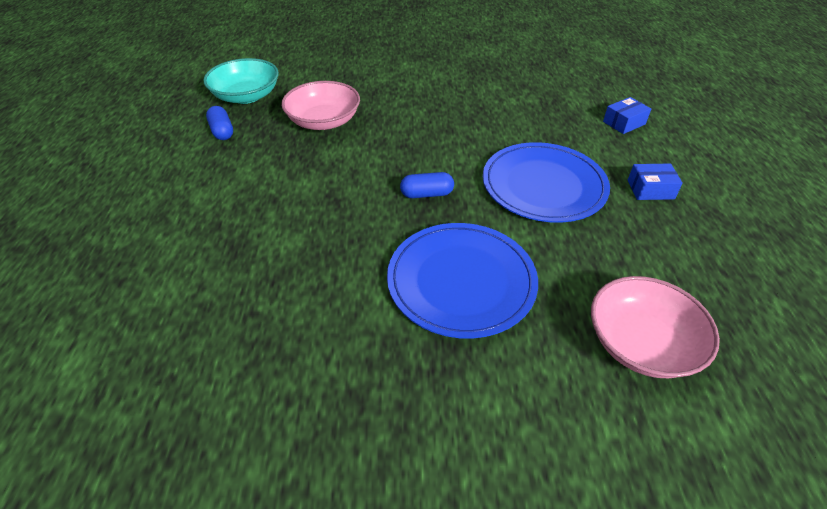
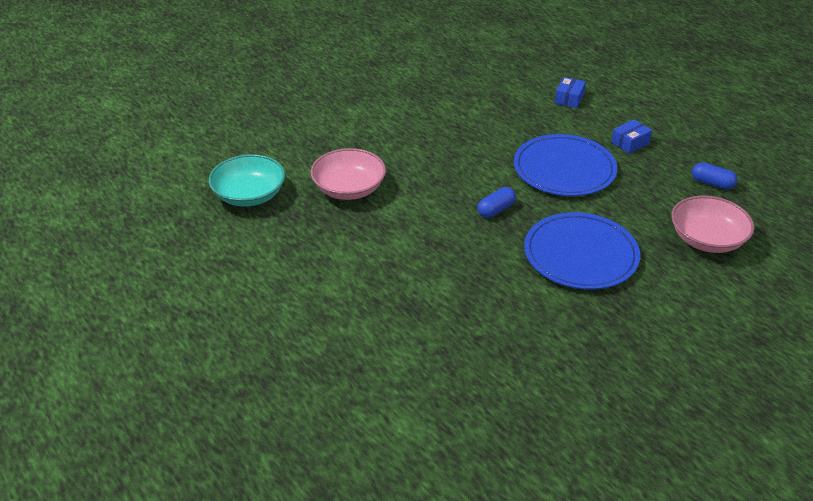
camera: 35 degrees left, 5 degrees down
(222, 131) = (273, 233): blue capsule -> blue capsule (712, 183)

